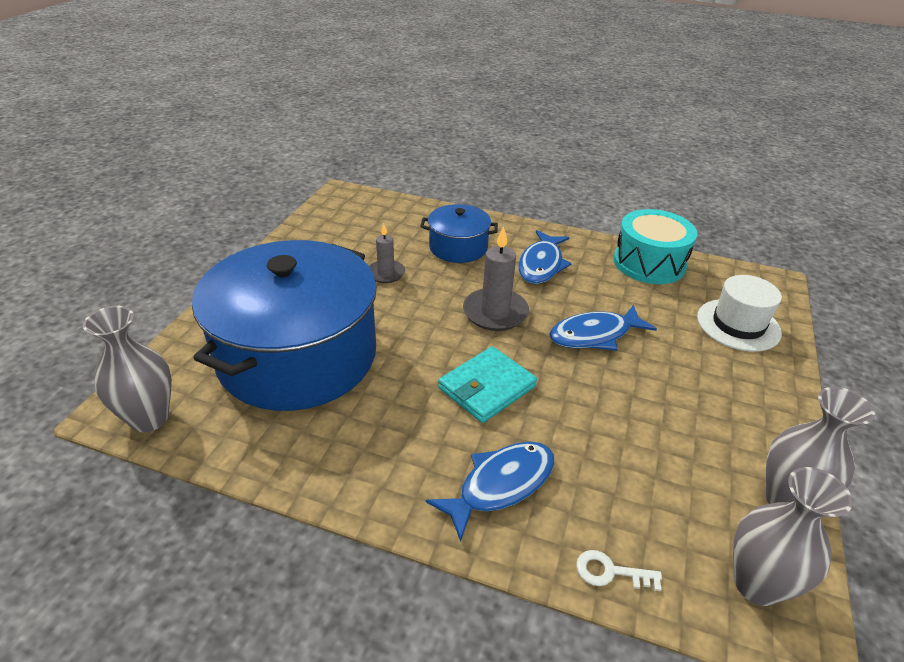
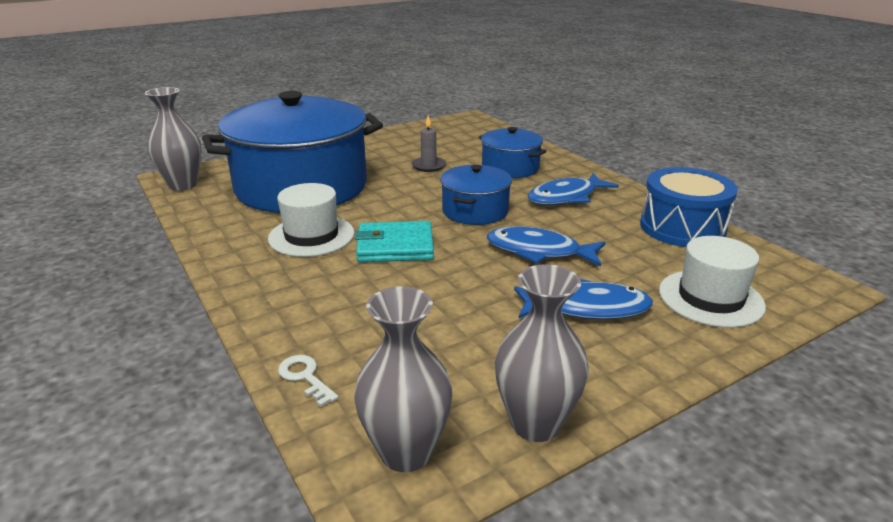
camera: 40 degrees right, 10 degrees down
(398, 415) = (311, 236): none -> white hat
(495, 312) = (475, 211): grey candle -> blue pot
(500, 485) = (314, 297): blue fish -> blue fish (587, 308)
(649, 263) = (682, 227): turquoise drum -> blue drum

